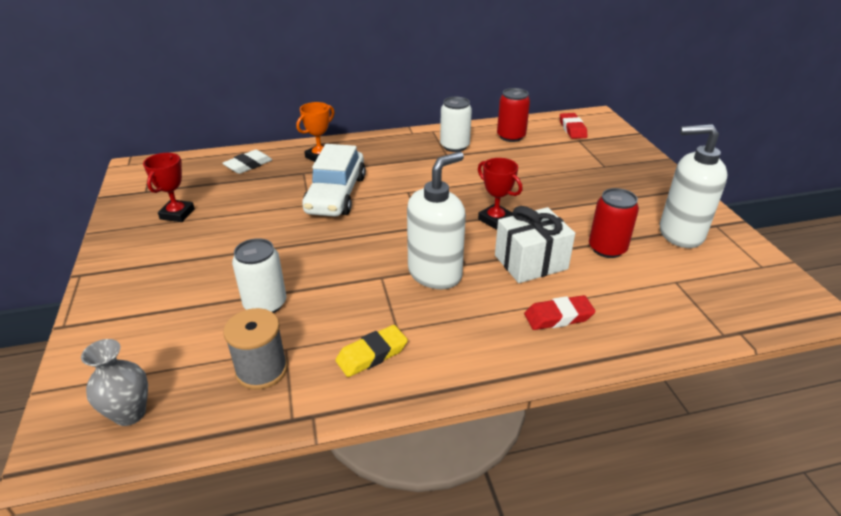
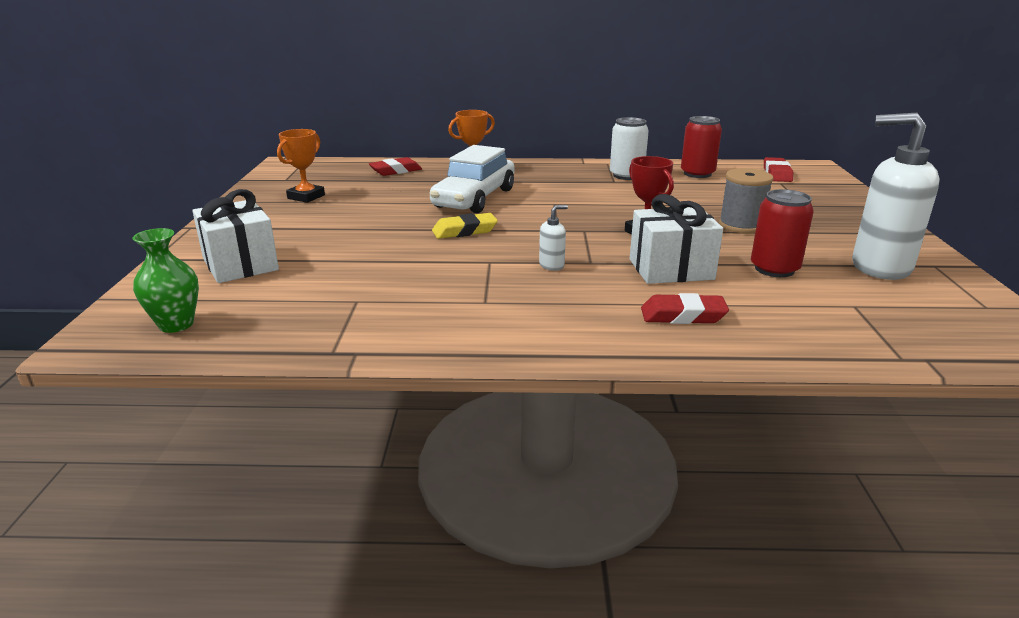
camera: 15 degrees right, 10 degrees down
(130, 413) = (176, 324): grey vase -> green vase
(155, 320) = (240, 264): none -> white gift
(177, 214) = (306, 197): red trophy -> orange trophy
(248, 165) = (396, 171): white eraser -> red eraser
(261, 370) = (322, 312): grey spool -> grey spool (741, 226)
(265, 304) = (355, 266): white can -> none
(372, 354) = (446, 317): yellow eraser -> yellow eraser (464, 231)
(435, 273) = (552, 265): white soap dispenser -> white soap dispenser, size x0.42

